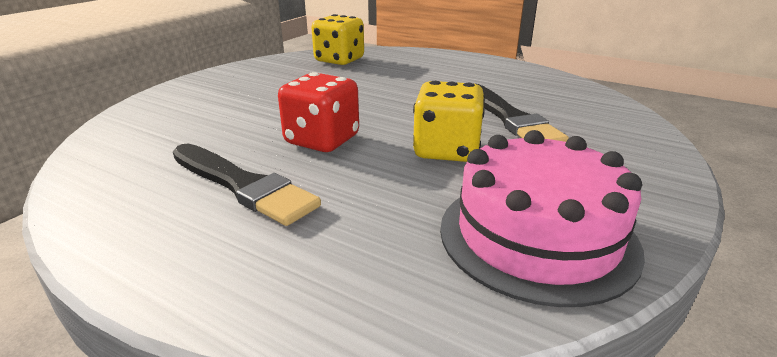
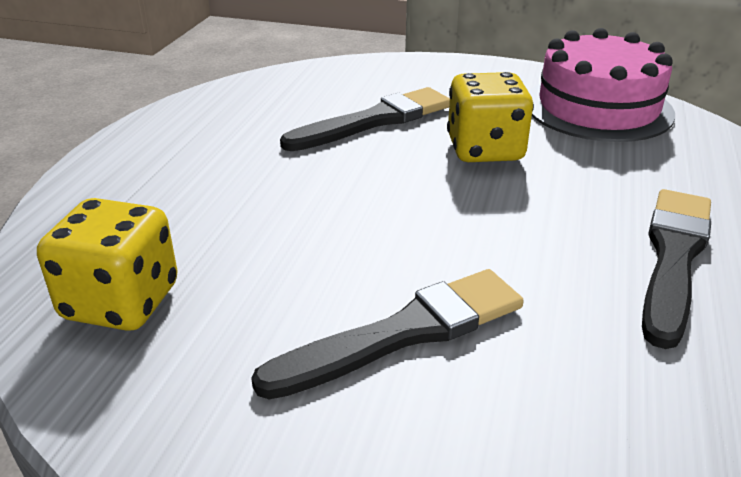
camera: 105 degrees left, 5 degrees up
(266, 100) = (404, 333): none -> black brush
(322, 140) = (521, 232): red dice -> none

